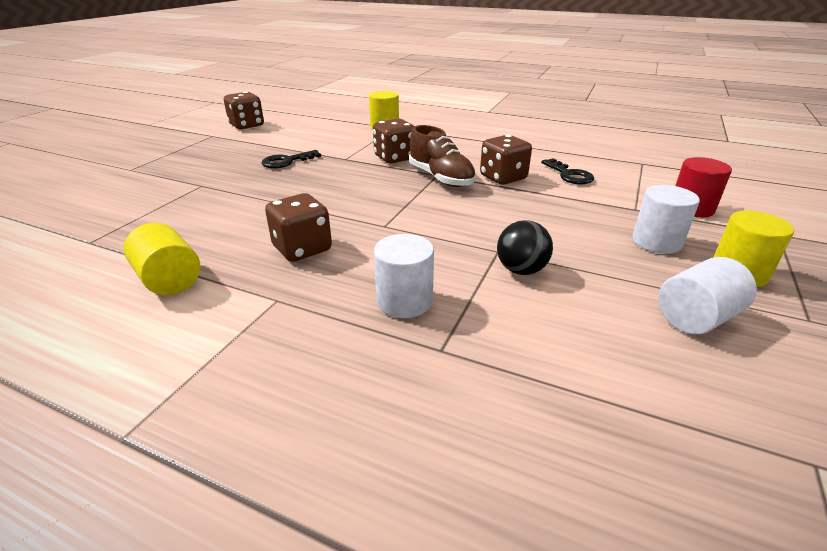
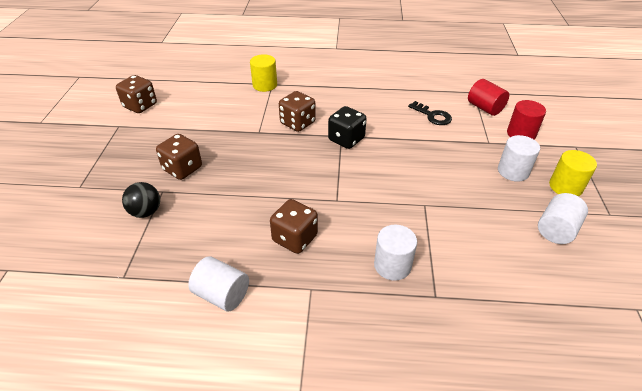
camera: 20 degrees left, 10 degrees up
(170, 280) = (222, 294): yellow cylinder -> white cylinder
(286, 161) = (213, 146): black key -> none
(441, 178) = (346, 139): brown shoe -> black dice
(503, 178) = (389, 129): brown dice -> brown dice (182, 169)
(521, 270) = (447, 218): black ball -> black ball (146, 212)
(649, 178) = (485, 108): none -> red cylinder

